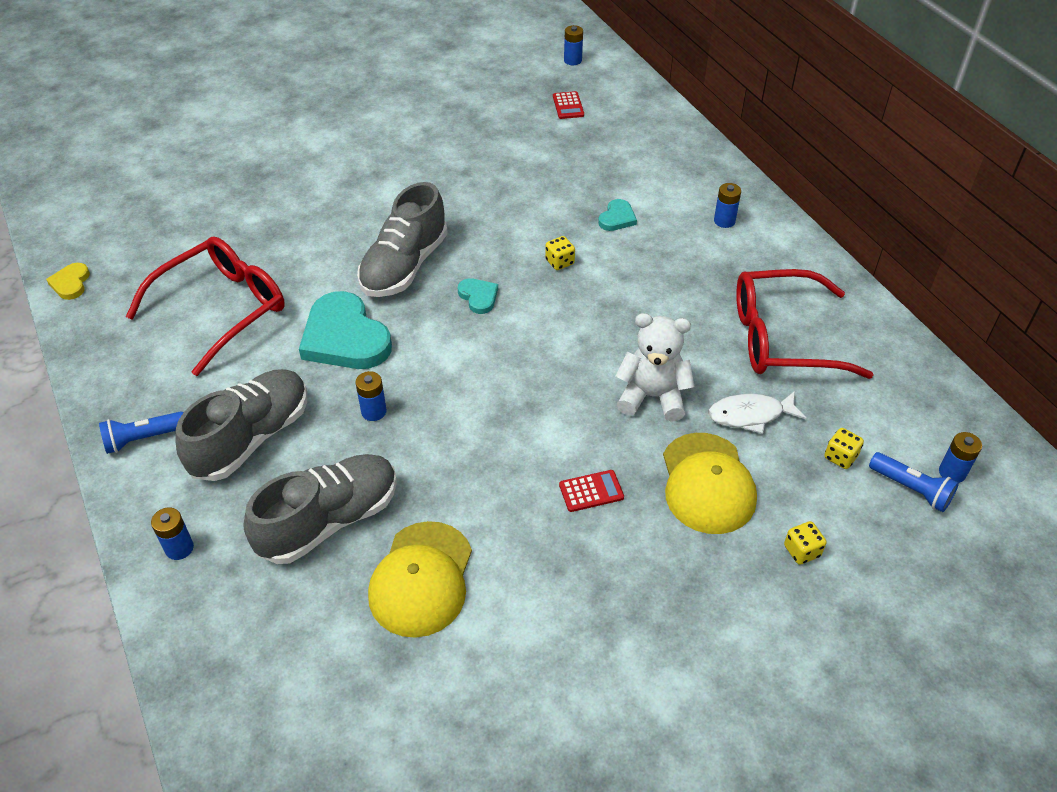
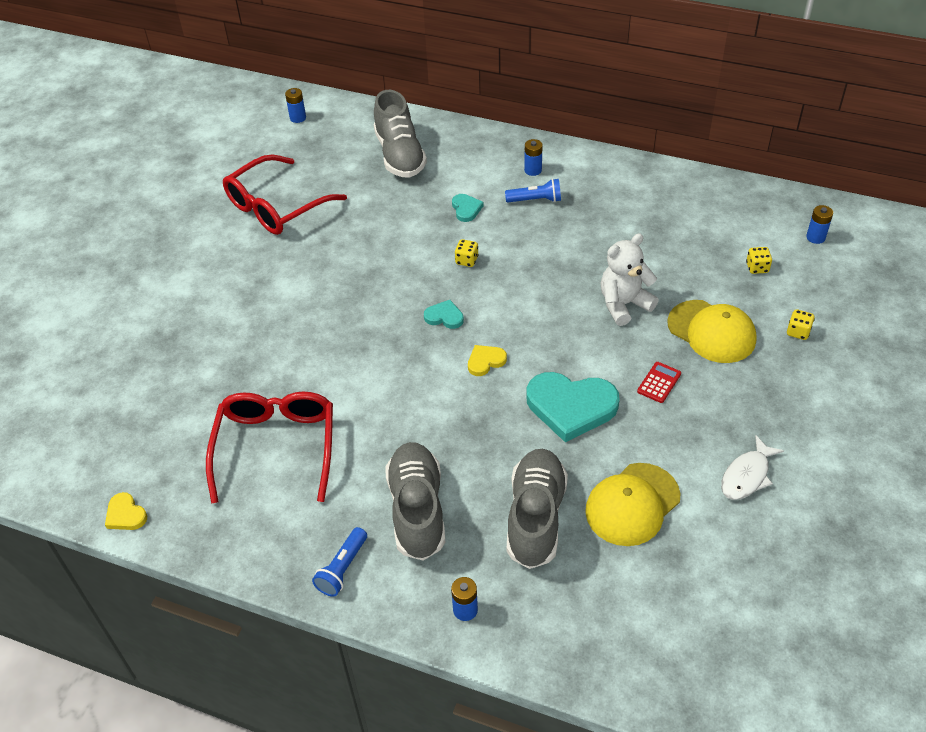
camera: 40 degrees left, 0 degrees up
(345, 337) = (391, 403): turquoise heart -> turquoise heart (571, 407)
(373, 411) = (474, 434): blue battery -> none
(404, 266) = (368, 330): grey shoe -> grey shoe (400, 155)
(421, 579) = (632, 504): yellow cap -> yellow cap turned 75 degrees clockwise
(463, 358) = (485, 361): none -> yellow heart
(568, 106) = (336, 152): red calculator -> none
(750, 415) = (687, 277): white fish -> white fish (747, 476)
(782, 338) = (650, 221): red glasses -> red glasses (276, 206)
(911, 489) = (808, 260): blue flashlight -> blue flashlight (535, 200)

